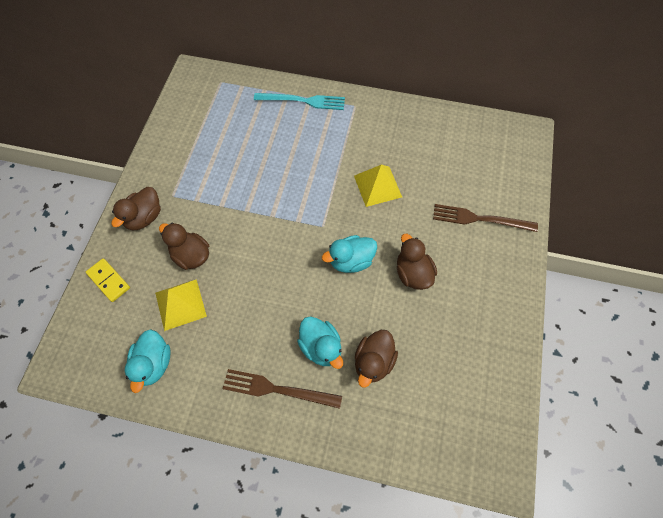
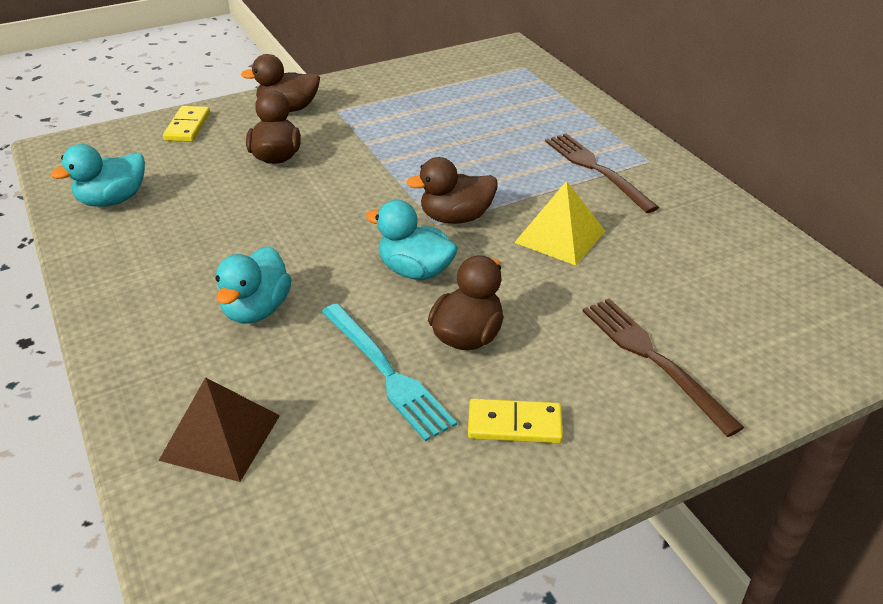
camera: 50 degrees right, 25 degrees down
(180, 304) = (206, 180): yellow pyramid -> none
(277, 389) = (160, 304): brown fork -> brown fork (596, 170)
(303, 101) = (590, 124): turquoise fork -> turquoise fork (386, 372)
(373, 362) = (282, 369): brown duck -> brown duck (456, 217)
(398, 414) = (220, 437): none -> brown pyramid
(476, 295) = (514, 424): none -> yellow domino

